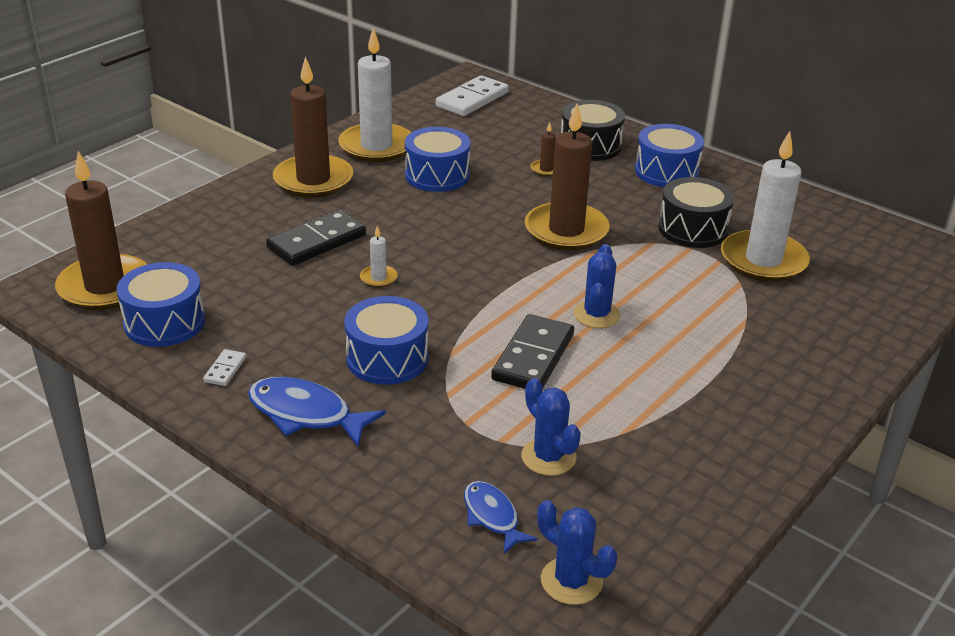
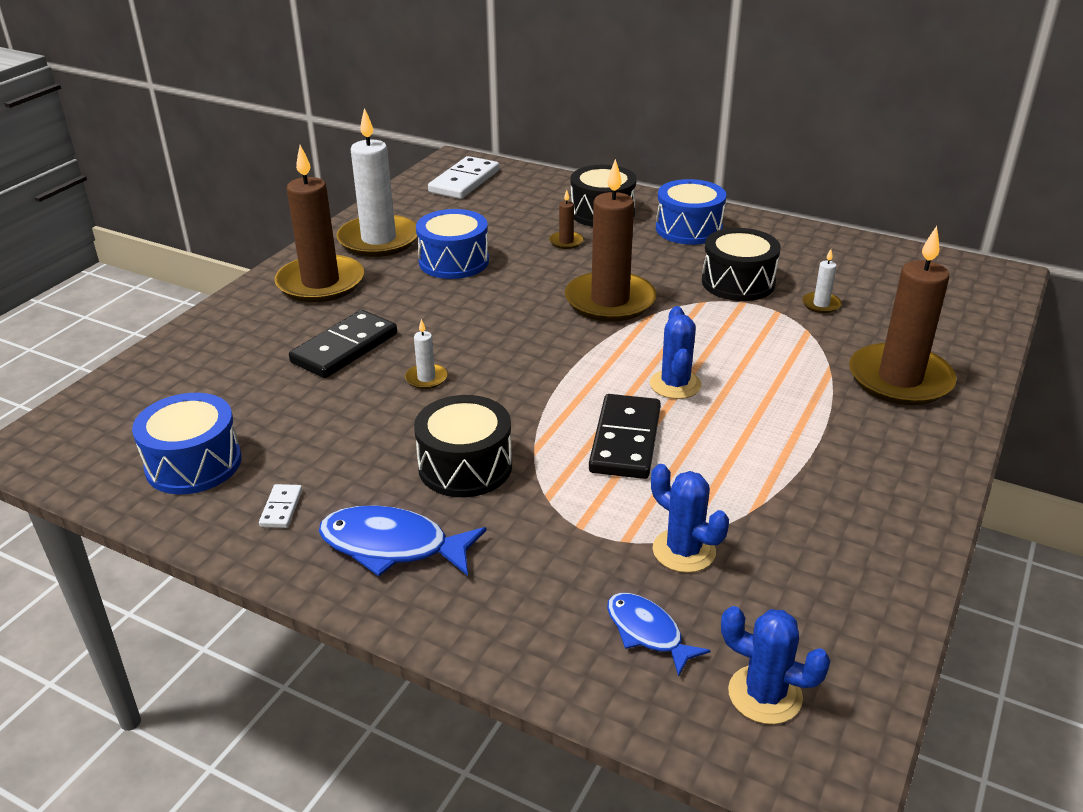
camera: 10 degrees left, 0 degrees up
(105, 287) = (111, 432): brown candle -> brown candle (900, 379)
(387, 358) = (465, 466): blue drum -> black drum
(763, 260) = (821, 304): white candle -> white candle, size x0.42

